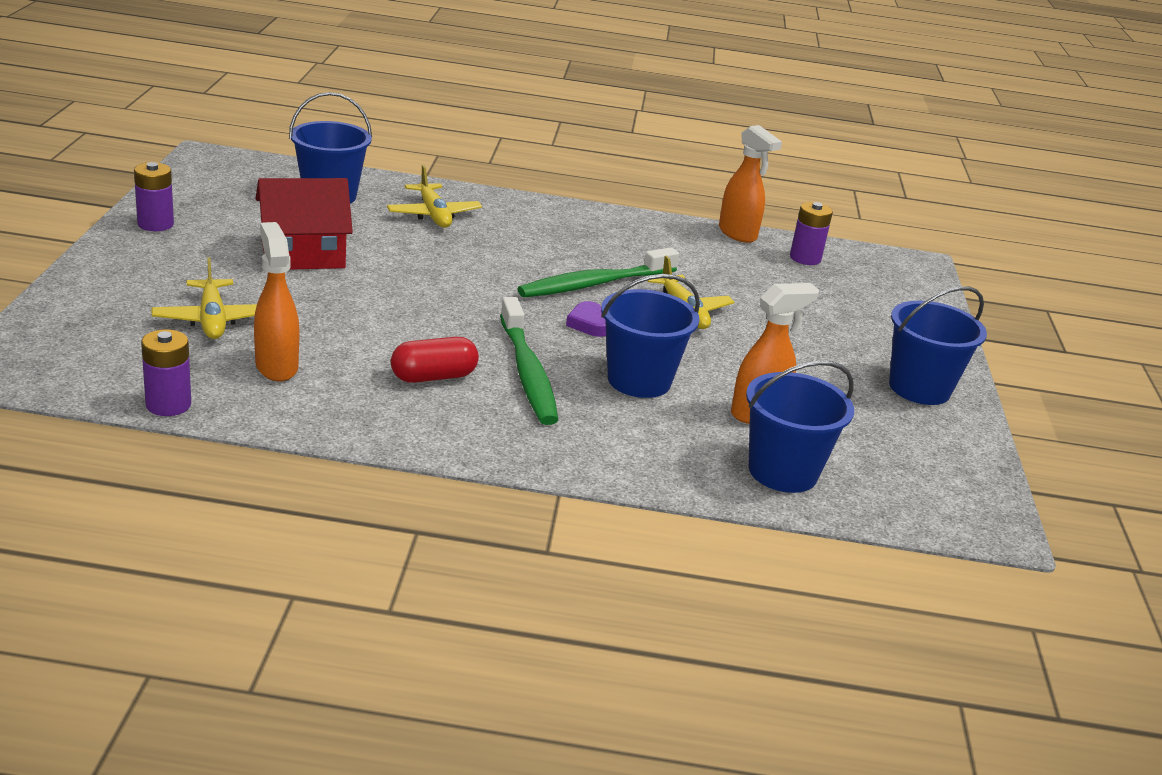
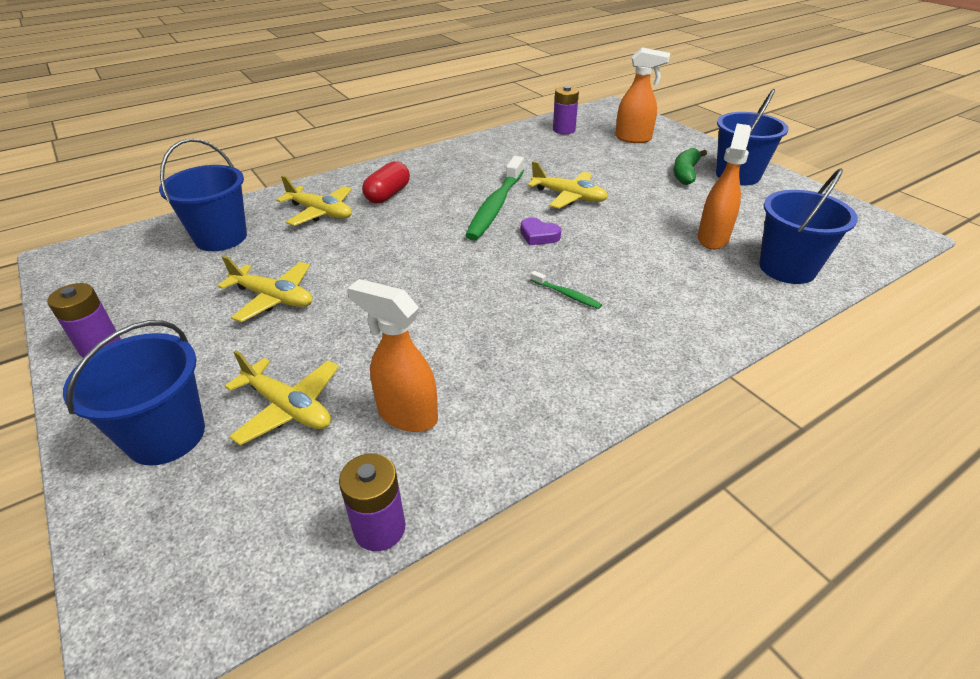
camera: 35 degrees left, 10 degrees up
(303, 254) = (273, 298): red house -> yellow plane
(433, 377) = (522, 340): red capsule -> red capsule (388, 195)
(527, 372) = (566, 294): green toothbrush -> green toothbrush, size x0.44
(639, 380) = (628, 257): blue bucket -> blue bucket (166, 435)
(738, 234) = (510, 132): orange spray bottle -> orange spray bottle (633, 139)
(859, 357) = (685, 173): none -> green banana

